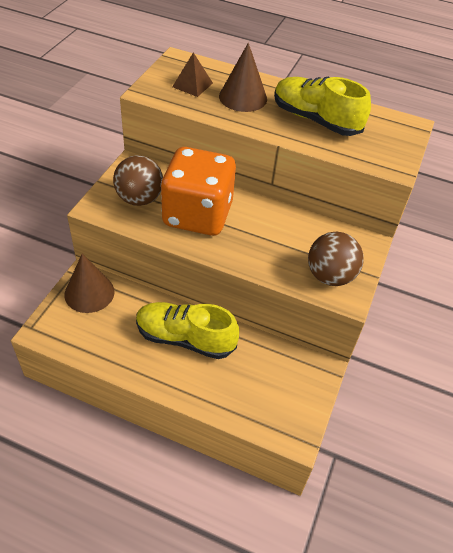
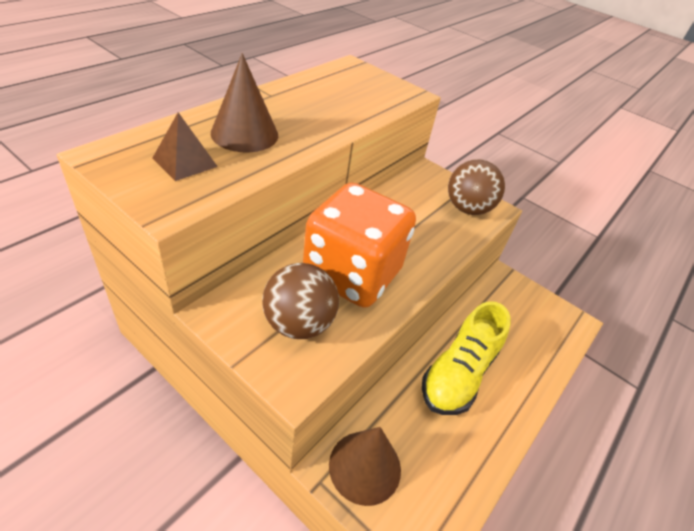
camera: 75 degrees left, 5 degrees down
(315, 120) = (318, 105): yellow shoe -> none

